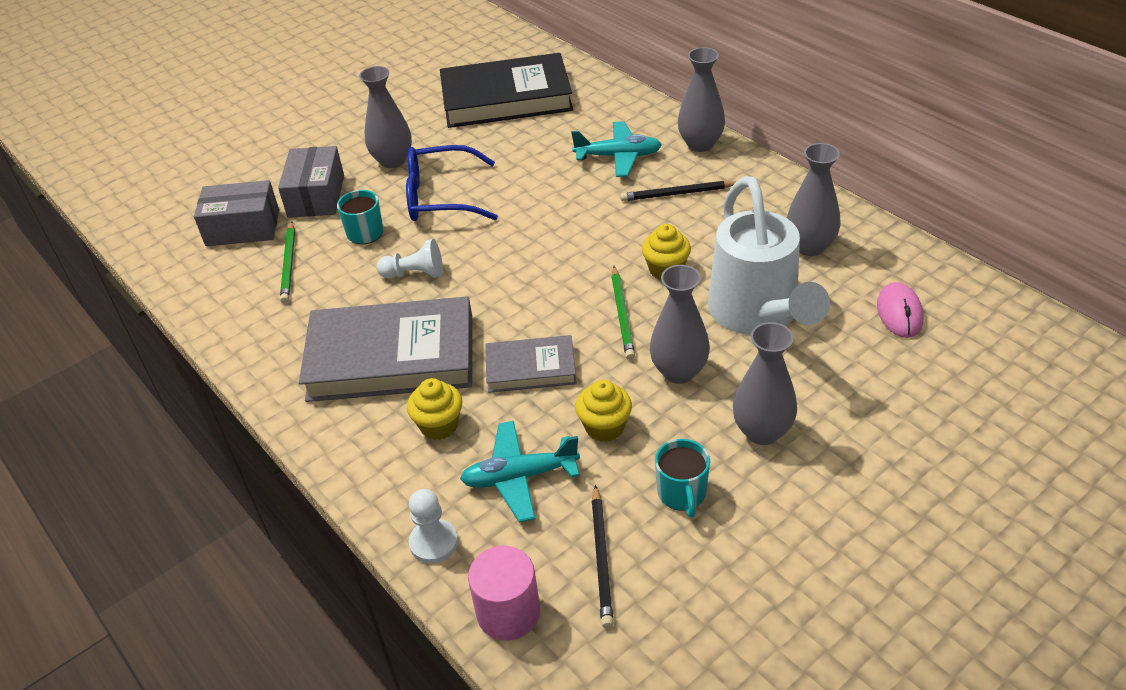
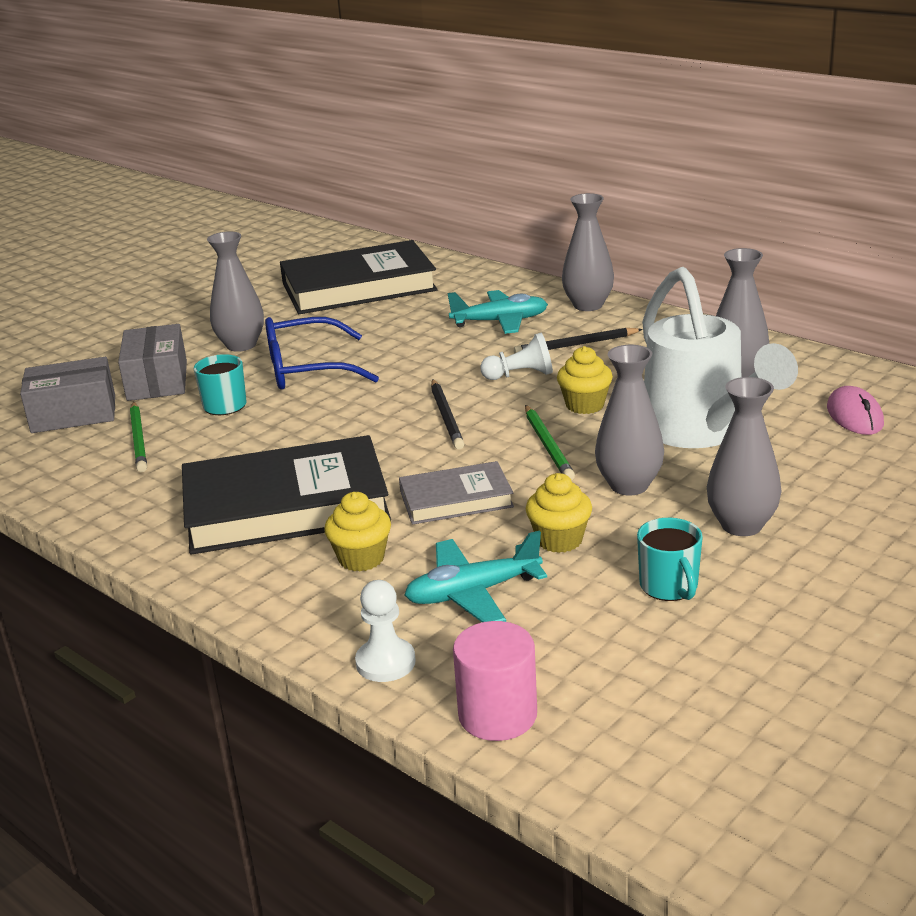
camera: 10 degrees left, 15 degrees down
(391, 357) = (286, 506): grey book -> black book
(415, 274) = (294, 434): white pawn -> white pawn (520, 375)
(602, 558) = (595, 653): black pencil -> black pencil (446, 417)

